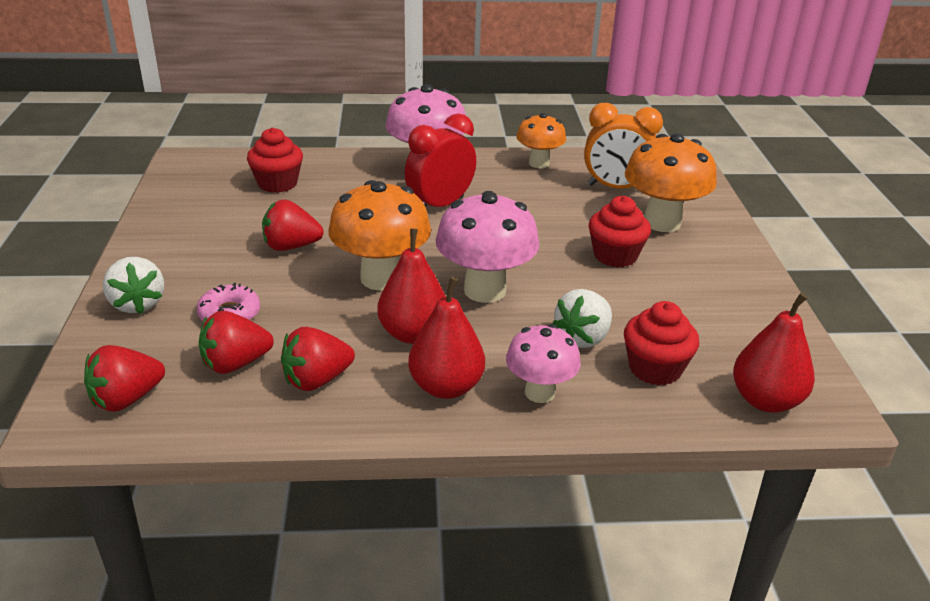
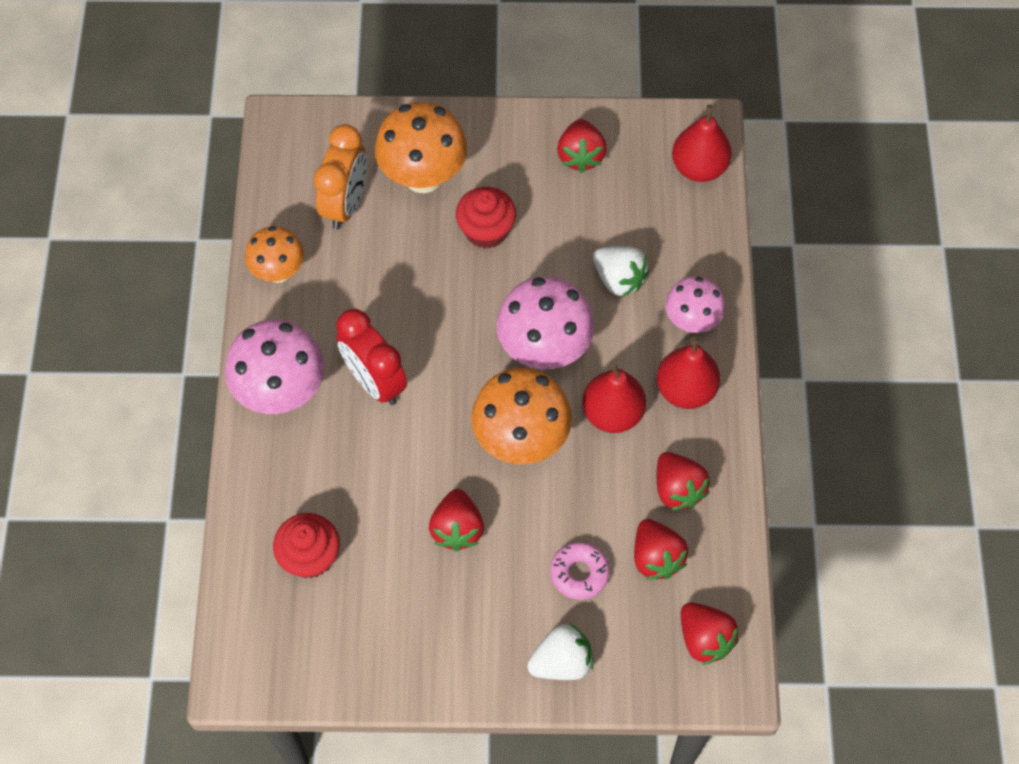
camera: 85 degrees left, 30 degrees up
(655, 369) = (661, 234): red cupcake -> none
(734, 311) = (580, 156): none -> red strawberry

